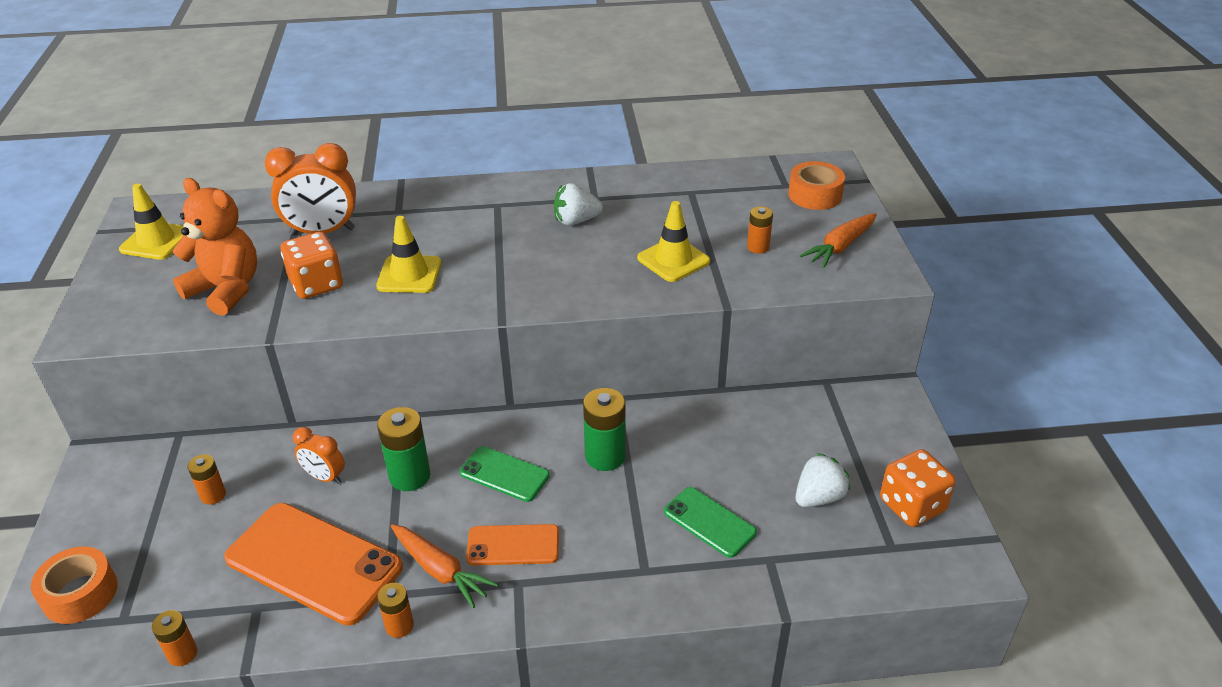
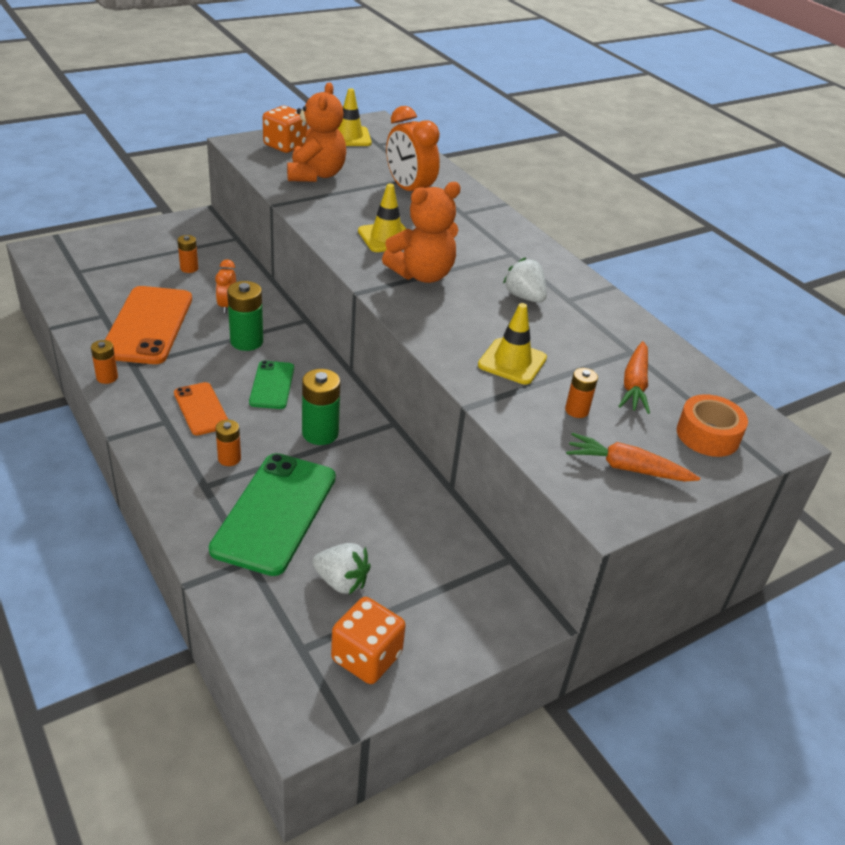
camera: 60 degrees right, 0 degrees up
(80, 593) = (91, 251): orange tape -> none
(182, 654) = (58, 300): orange battery -> orange battery (229, 458)
(316, 284) = (347, 204): orange dice -> orange dice (285, 145)
(441, 571) = (163, 381): orange carrot -> orange carrot (634, 385)
(497, 271) = (422, 275): none -> orange teddy bear
(709, 522) = (275, 513): green phone -> green phone, size x1.84

